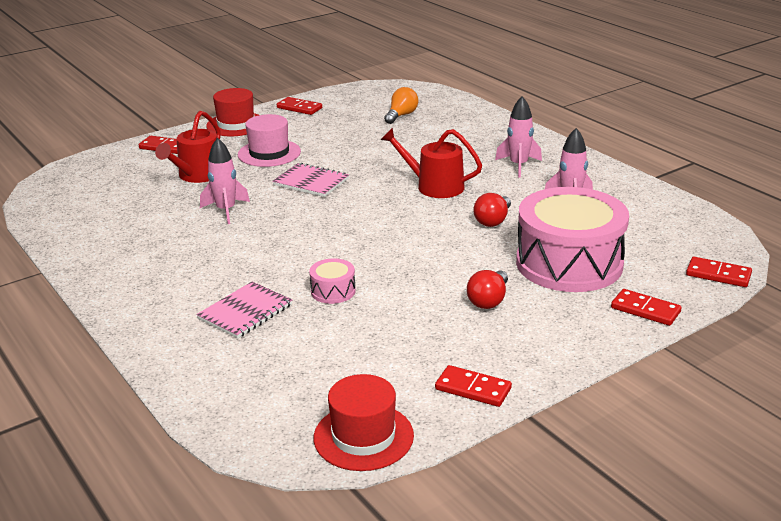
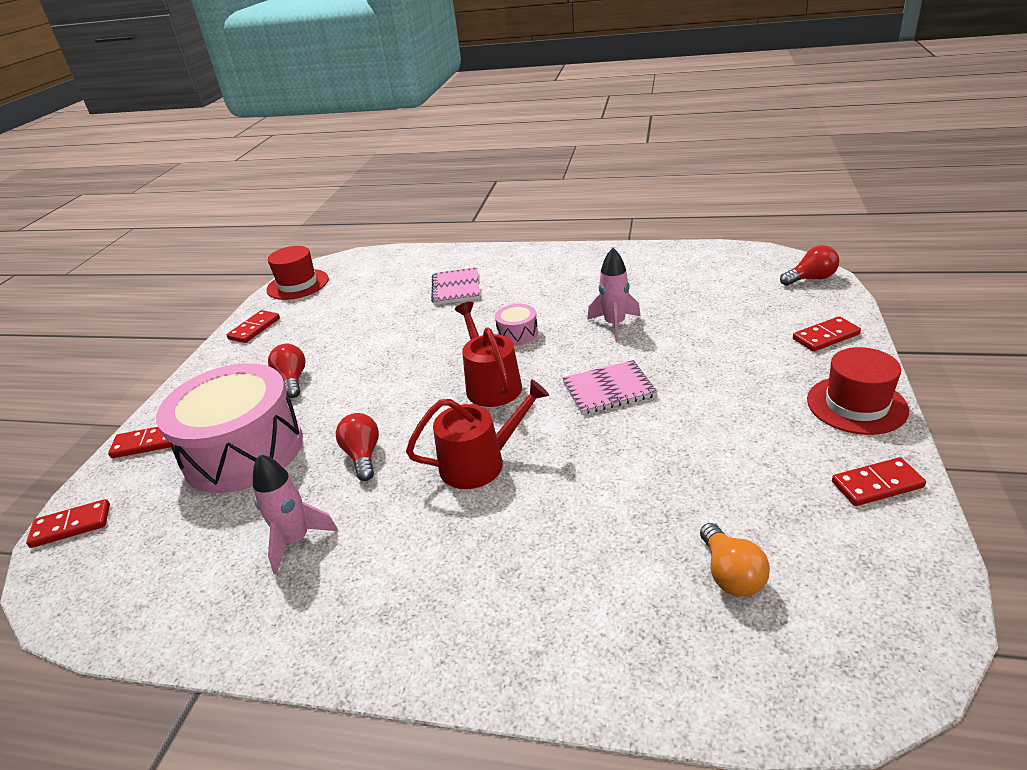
camera: 140 degrees right, 5 degrees up
(73, 171) = (811, 279): none -> red light bulb
(197, 175) = (716, 334): red watering can -> red watering can (491, 385)
(269, 153) = (723, 393): pink hat -> none
(333, 291) = (420, 325): pink drum -> pink drum (517, 334)
(473, 389) = (254, 329): red domino -> red domino turned 45 degrees counterclockwise
(518, 165) = (419, 570): pink rocket -> none

